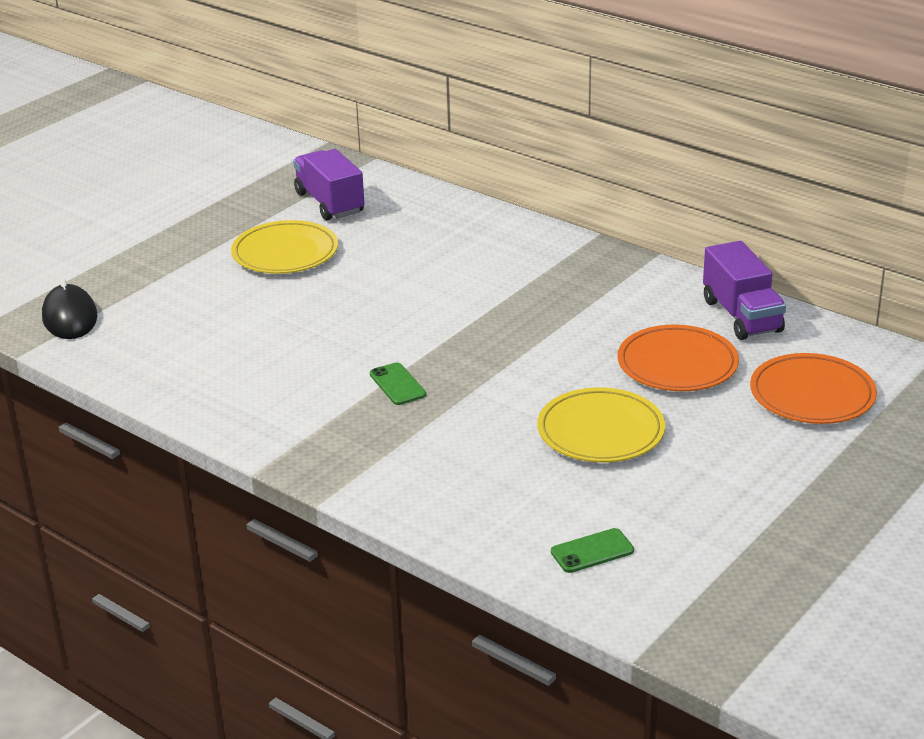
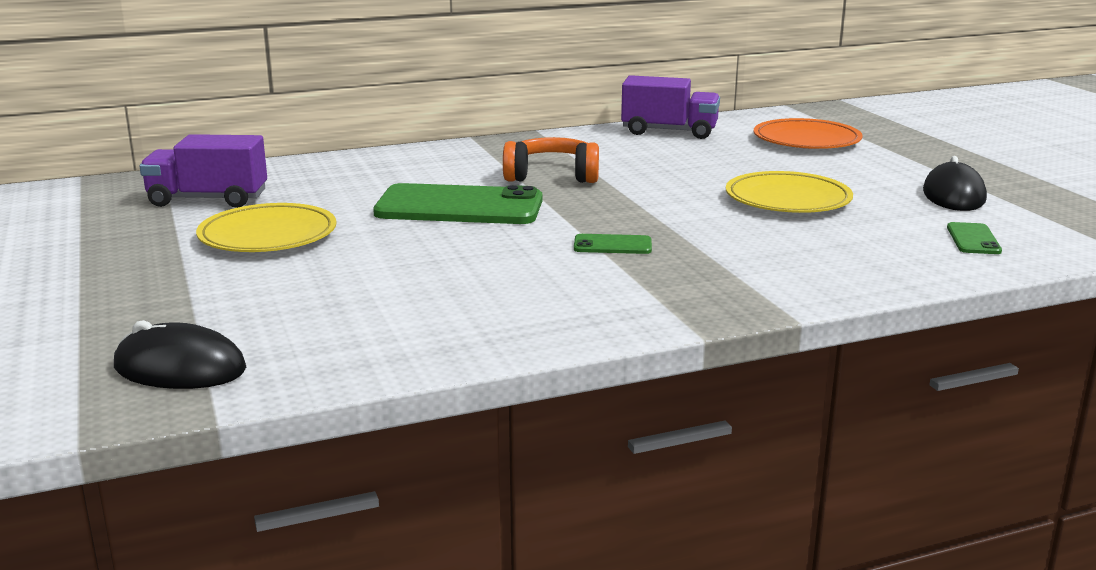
camera: 60 degrees left, 10 degrees down
(415, 296) = (459, 207): none -> green phone
(534, 305) = (552, 176): none -> orange headphones
(677, 364) = (714, 160): orange plate -> none
(719, 518) = (953, 195): none -> black mouse

